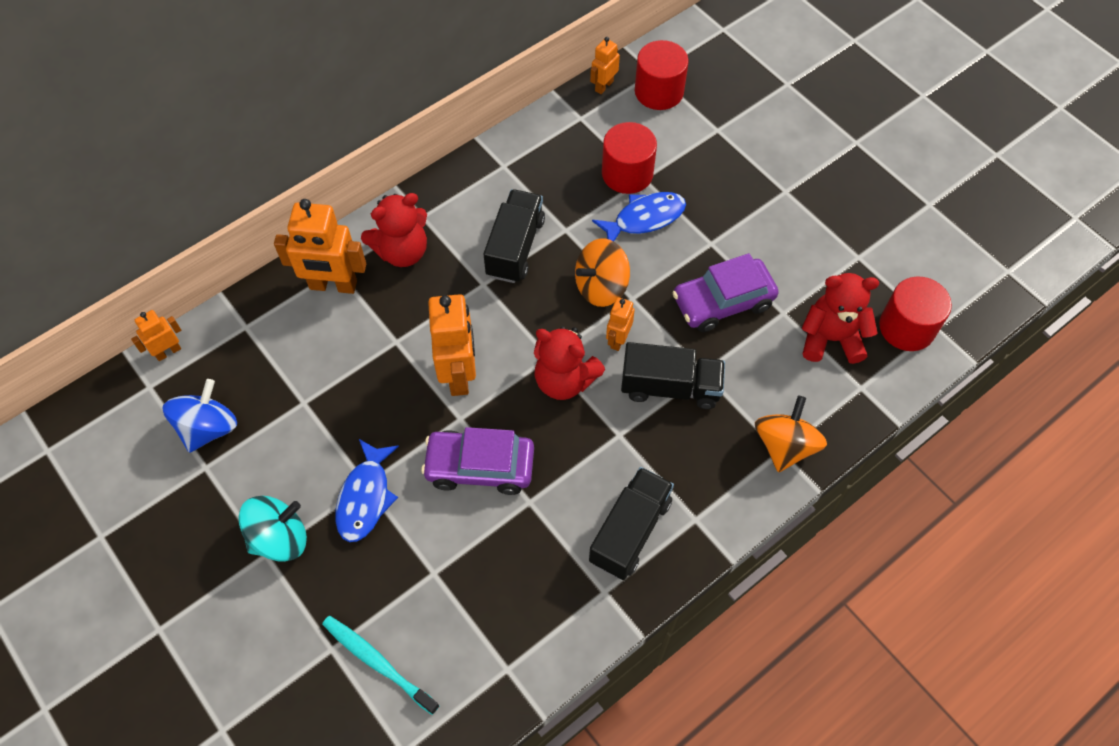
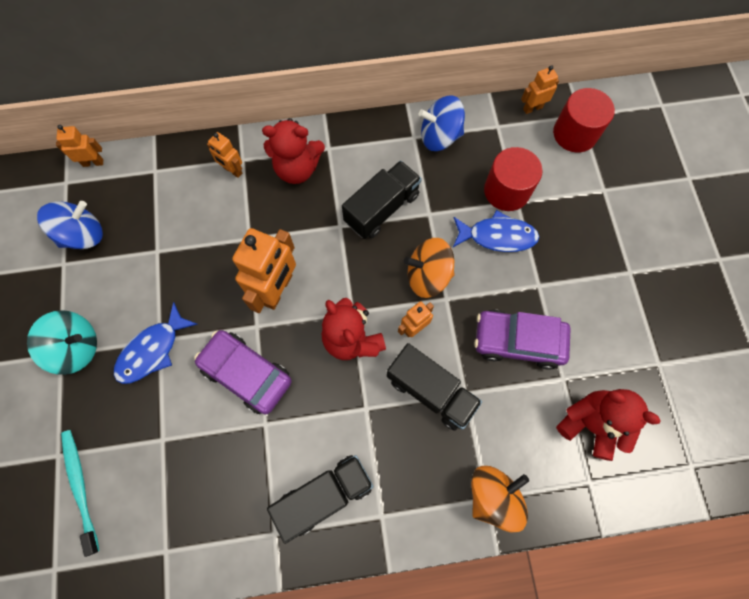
camera: 30 degrees right, 10 degrees up
(333, 285) = (232, 170): orange robot -> orange robot, size x0.53
(529, 154) = (439, 137): none -> blue spinning top
(907, 327) = (664, 451): red cylinder -> none

